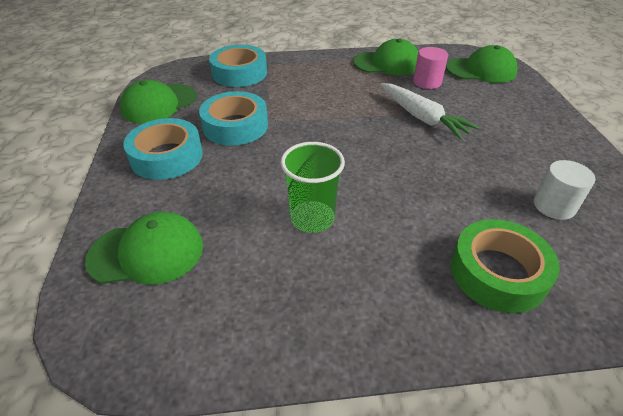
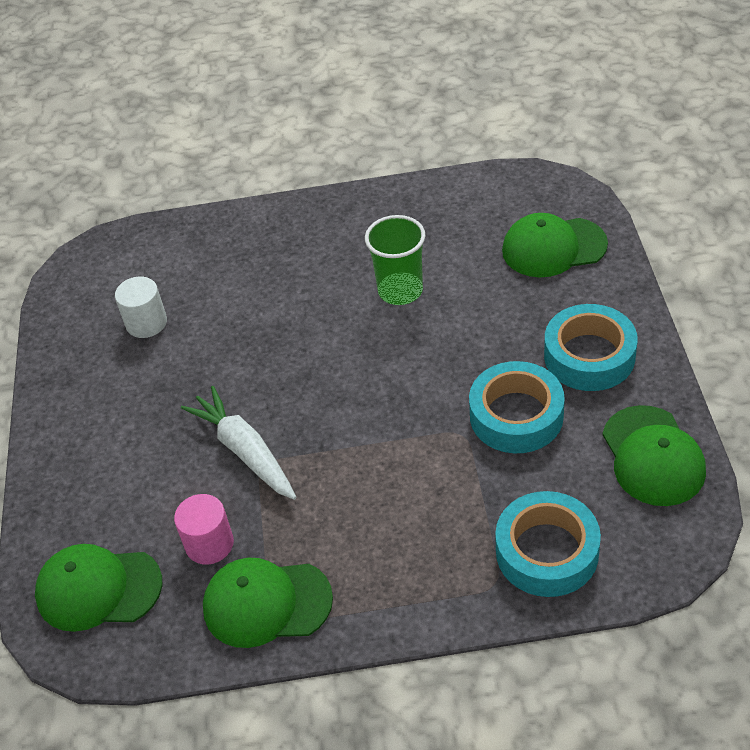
camera: 175 degrees left, 5 degrees up
(159, 104) = (653, 456): green cap -> green cap turned 120 degrees clockwise
(497, 272) = (237, 255): green tape -> none

